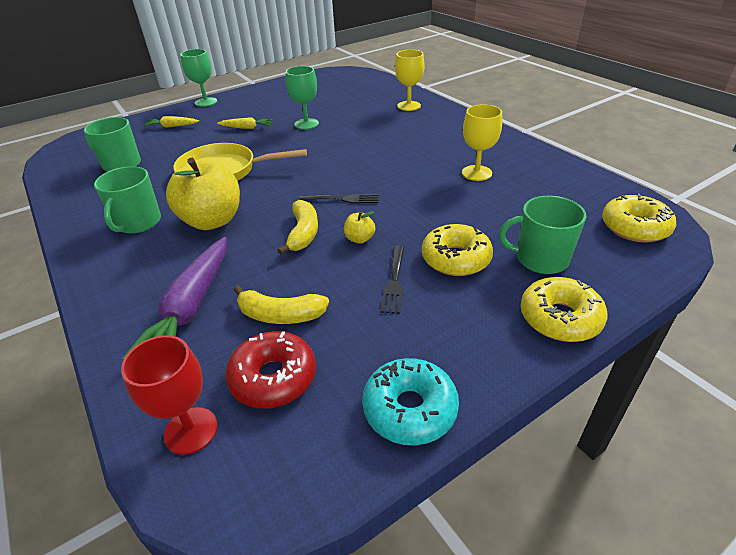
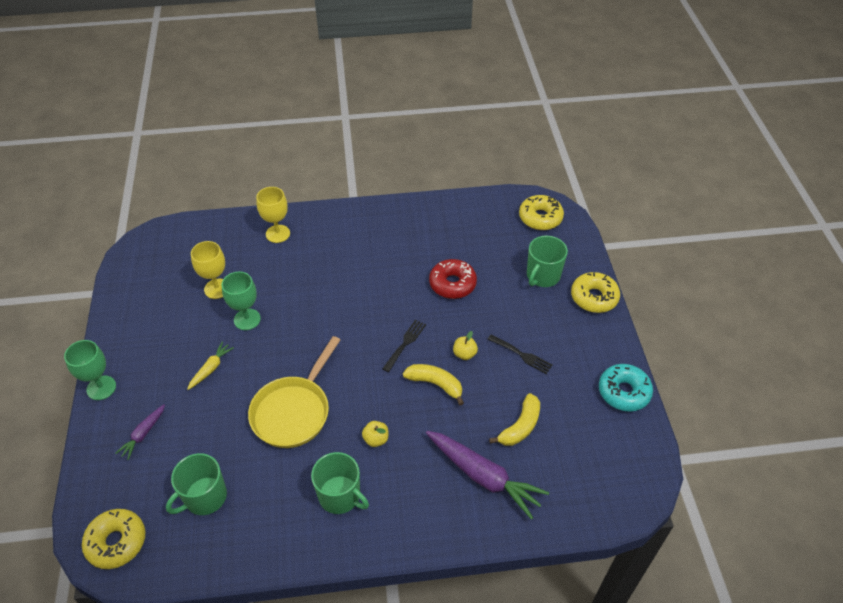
camera: 65 degrees left, 10 degrees up
(172, 126) = (143, 434): yellow carrot -> purple carrot
(191, 430) = (593, 497): red goblet -> none
(212, 221) = (376, 439): yellow apple -> yellow apple, size x0.43
(273, 377) = (573, 446): red donut -> red donut (452, 284)
(456, 259) = (518, 314): yellow donut -> yellow donut (116, 542)
(476, 173) = (427, 251): yellow goblet -> yellow goblet (217, 289)

